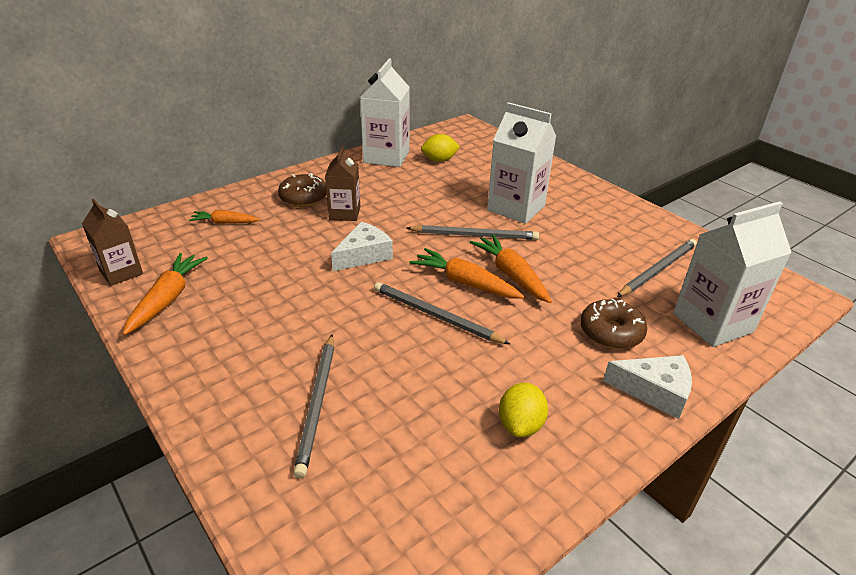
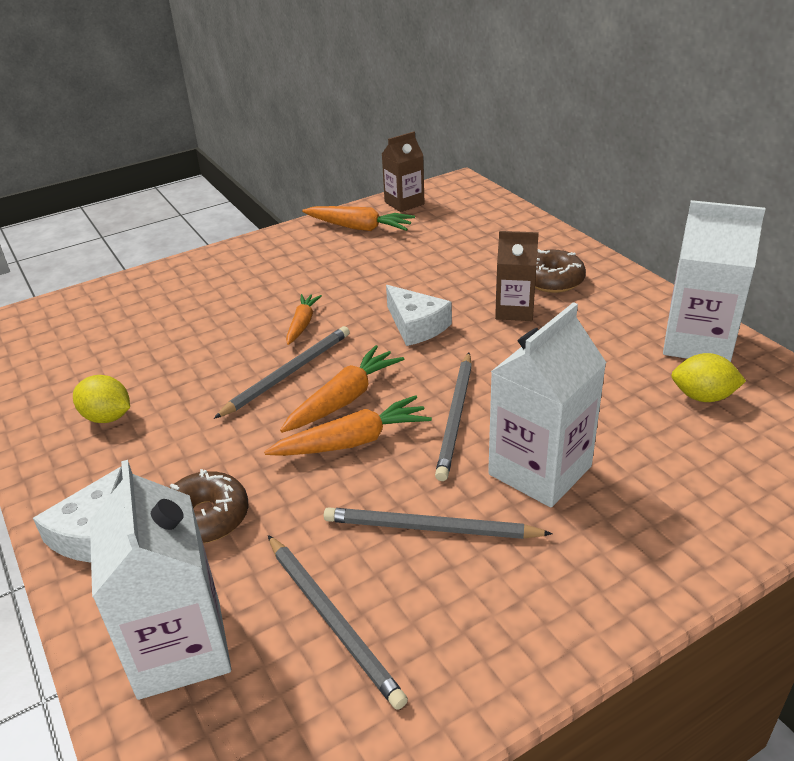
camera: 100 degrees right, 0 degrees up
(225, 223) = (490, 238): orange carrot -> orange carrot (302, 324)
(317, 404) = (194, 306): grey pencil -> grey pencil (430, 528)
(439, 160) = (703, 397): yellow lemon -> yellow lemon turned 75 degrees counterclockwise

